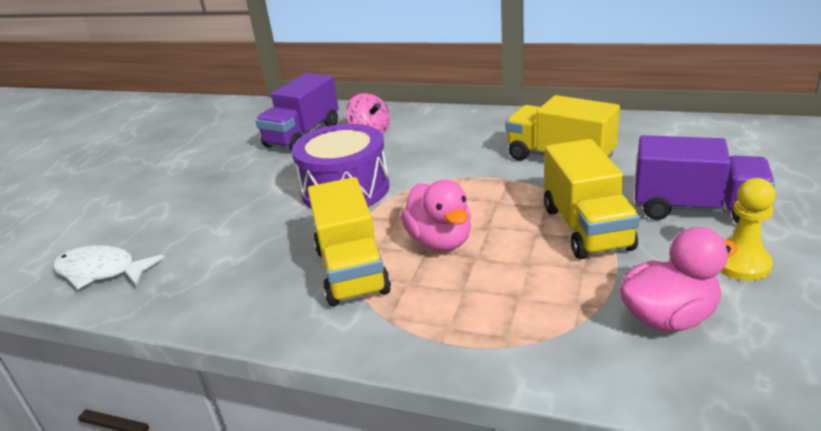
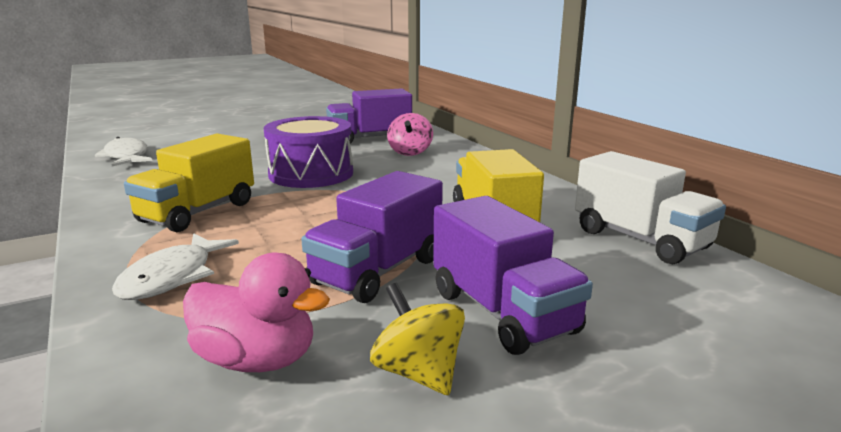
camera: 40 degrees right, 10 degrees down
(440, 241) = (275, 225): pink duck -> none
(484, 319) = (172, 277): none -> white fish
(586, 228) = (378, 271): yellow truck -> purple truck
(651, 127) = (640, 239): none -> white truck
(741, 264) = (418, 373): yellow pawn -> yellow spinning top

